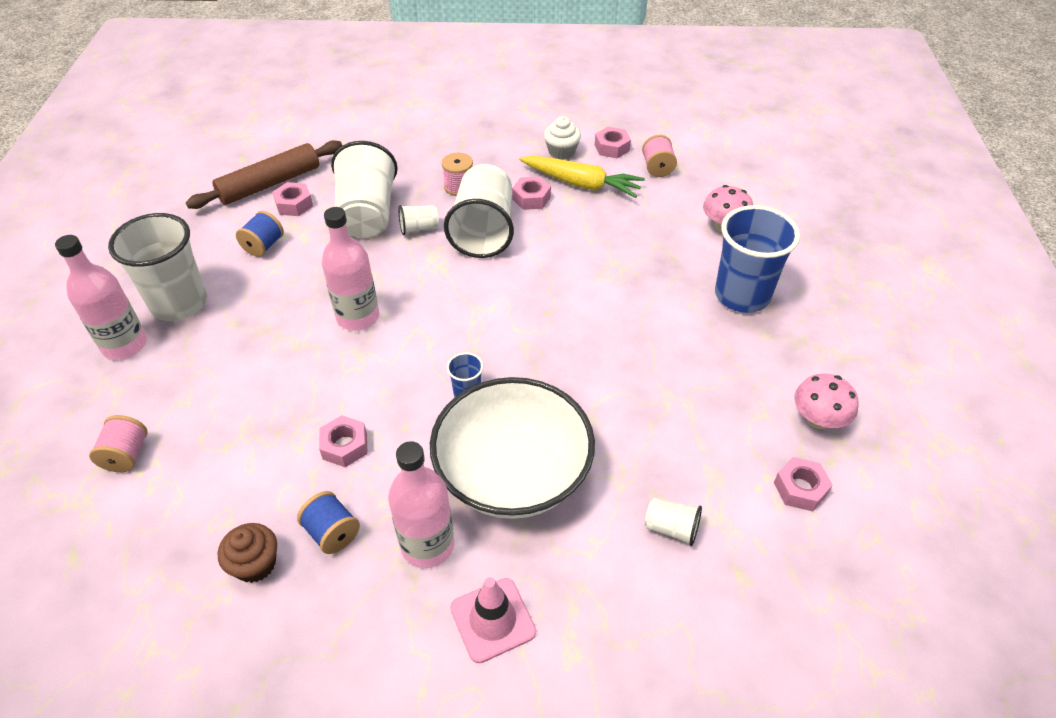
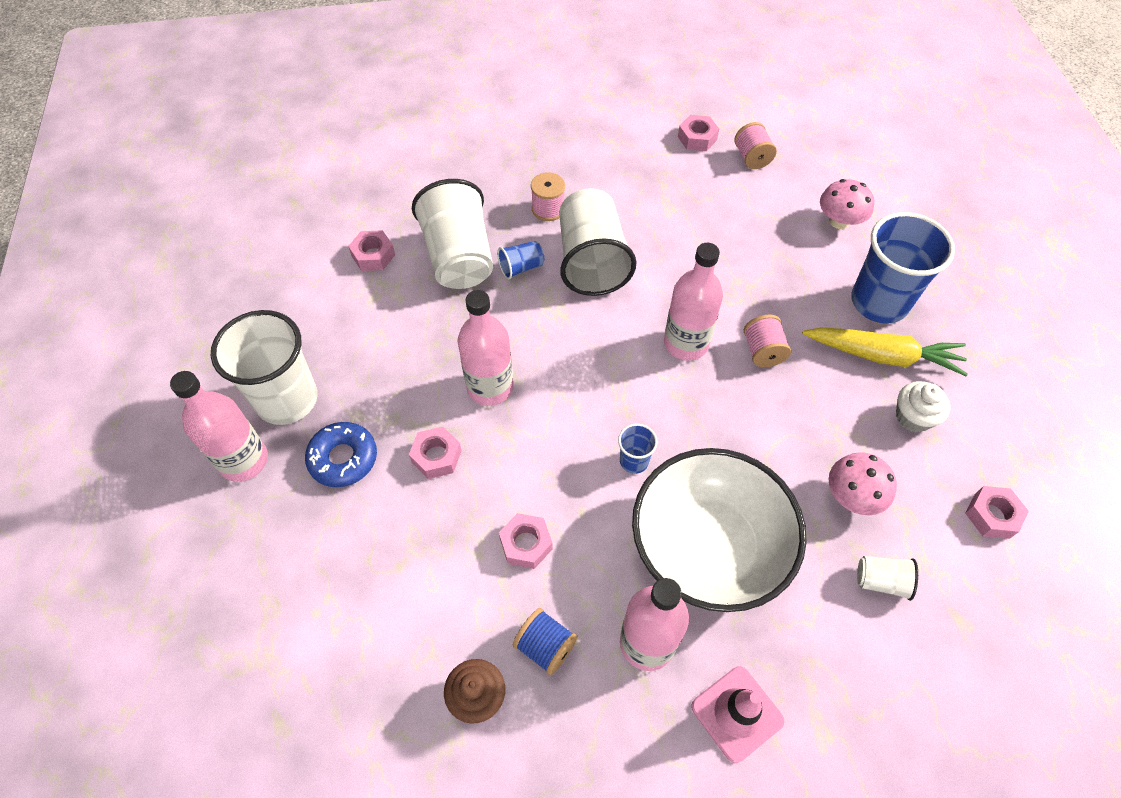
camera: 10 degrees left, 10 degrees up
(126, 455) = (294, 594): pink spool -> pink spool (762, 351)
(209, 355) = (343, 458): none -> blue donut
(264, 246) = (357, 313): blue spool -> none
(270, 184) = (337, 232): brown rolling pin -> none
(419, 228) = (521, 267): white cup -> blue cup
(531, 198) = (630, 213): pink nut -> pink nut (436, 456)
(547, 305) = (686, 343): none -> pink bottle
(561, 152) = (645, 150): white cupcake -> white cupcake (913, 417)
(581, 184) = (677, 188): yellow carrot -> yellow carrot (882, 355)
(818, 419) = (989, 435): pink mushroom -> pink mushroom (852, 496)

